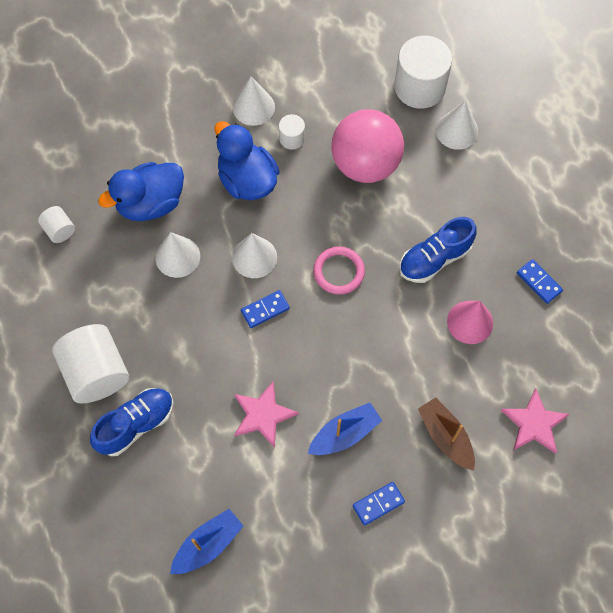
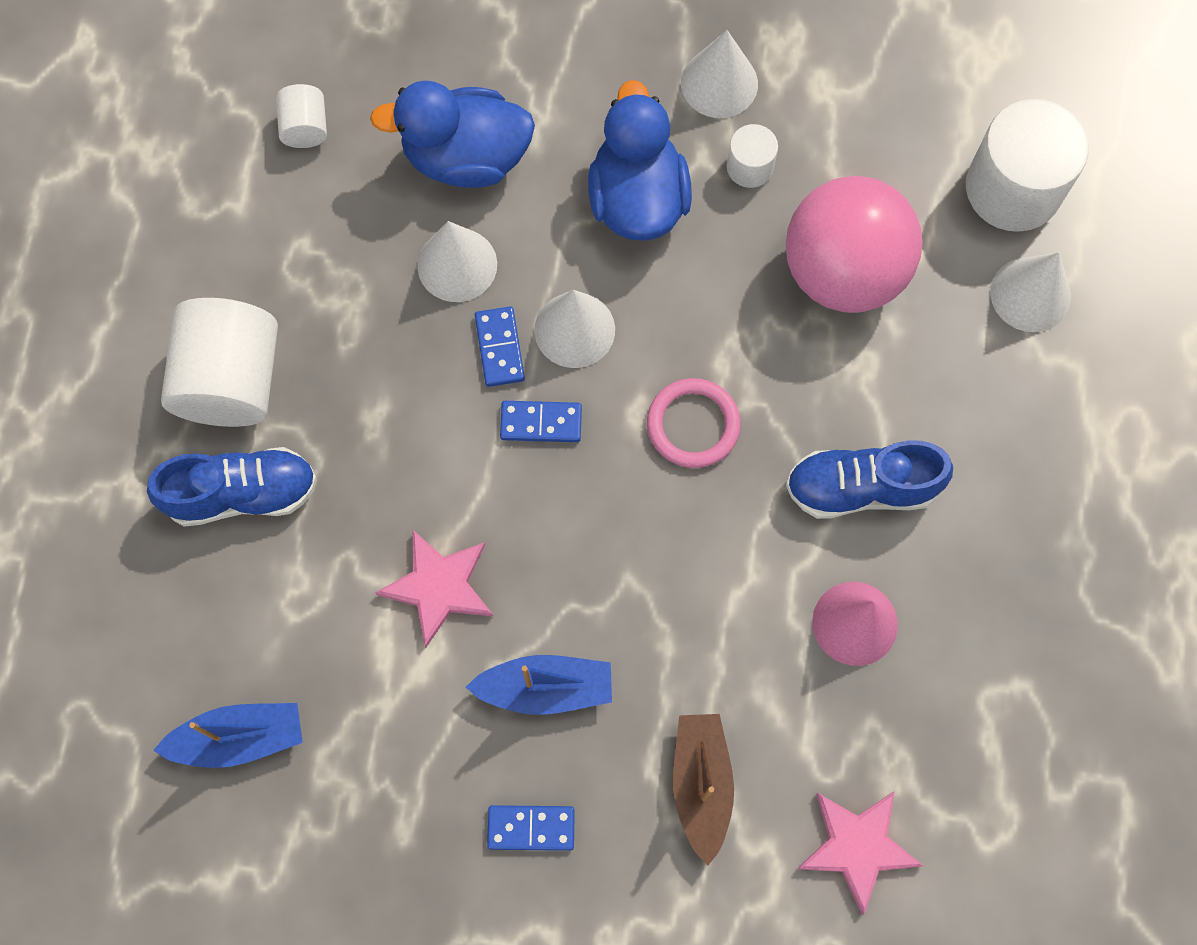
camera: 30 degrees right, 5 degrees up
(539, 282) = (1010, 621): blue domino -> blue domino (499, 348)

